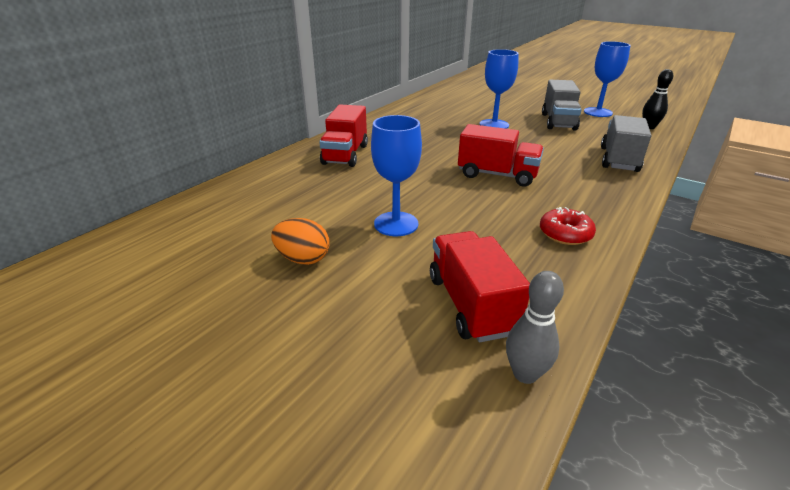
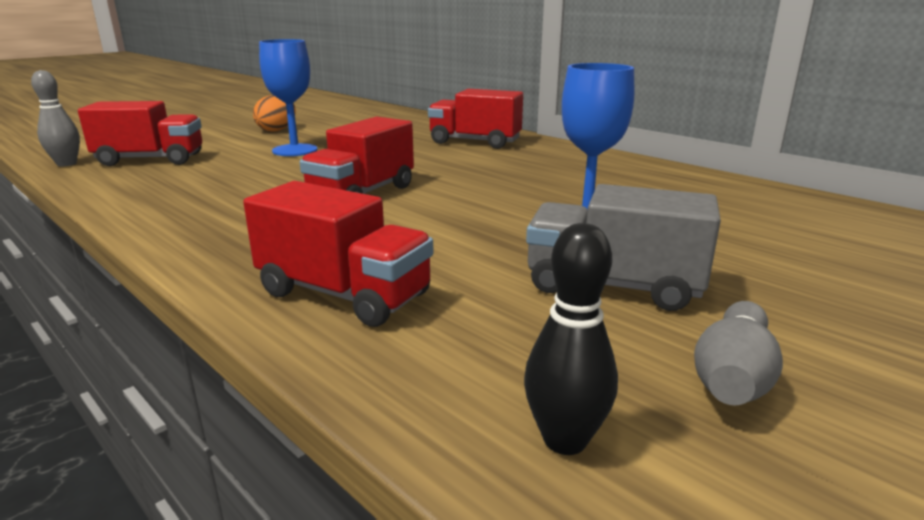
camera: 100 degrees right, 10 degrees down
(565, 234) = (182, 201): red donut -> none
(598, 112) = (733, 377): blue goblet -> grey bowling pin
(619, 159) = (344, 294): grey truck -> red truck

